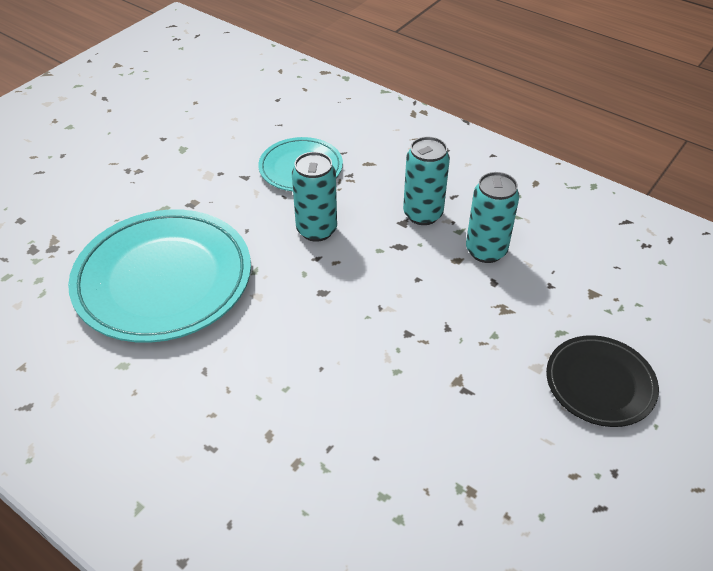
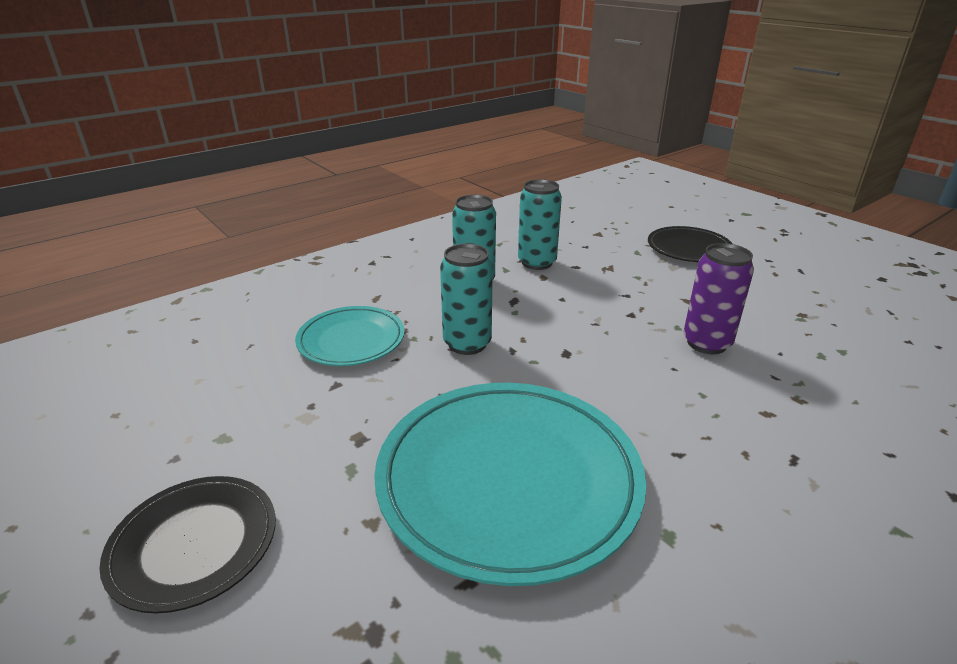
camera: 75 degrees left, 15 degrees down
(102, 170) = (194, 545): none -> black plate
(373, 394) = (706, 343): none -> purple can

